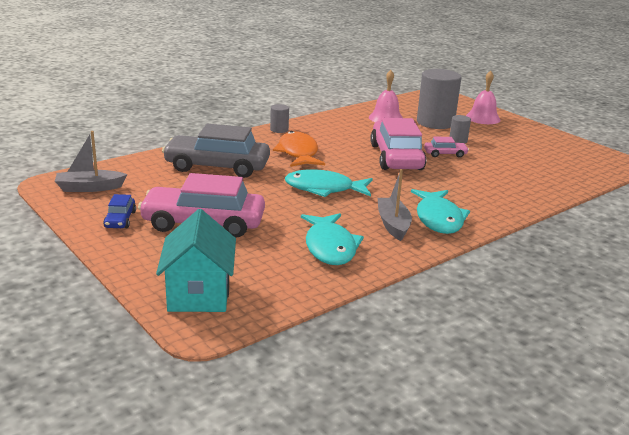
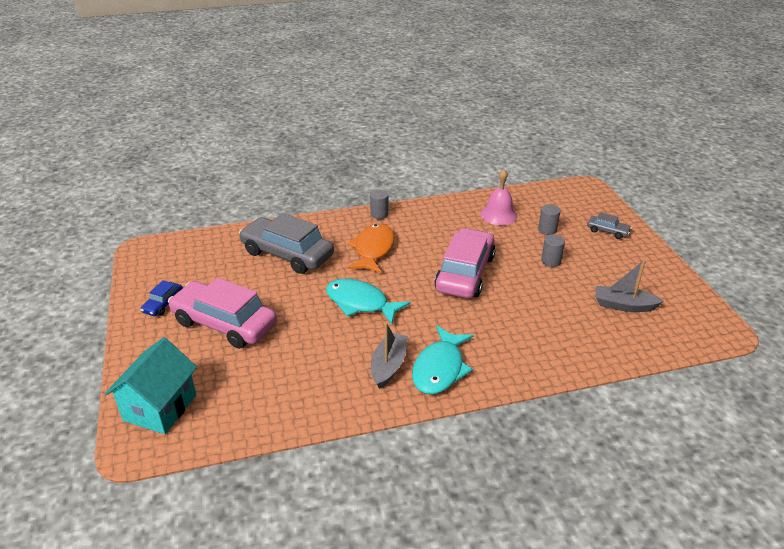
camera: 25 degrees right, 10 degrees up
(89, 188) = (167, 260): grey boat -> grey boat (623, 305)
(330, 247) = (308, 380): turquoise fish -> none
(435, 122) = (547, 230): grey cylinder -> grey cylinder, size x0.46
(445, 154) = (521, 278): pink car -> none
(483, 118) = (607, 231): pink bell -> grey car

